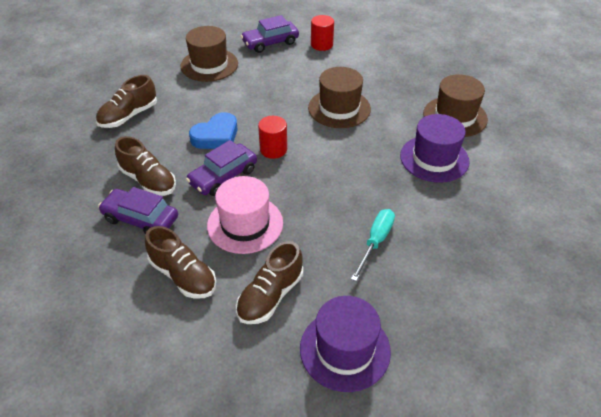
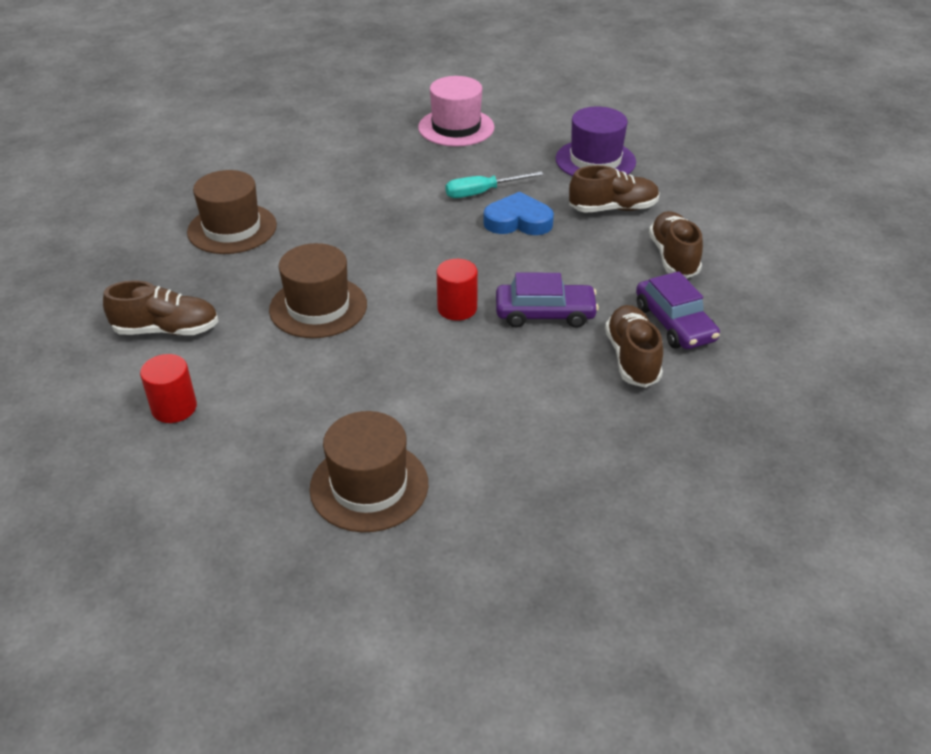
camera: 135 degrees left, 5 degrees down
(128, 116) = (580, 467): brown shoe -> brown shoe (166, 330)
(216, 136) = (498, 363): blue heart -> blue heart (518, 221)
(245, 224) = (574, 262): pink hat -> pink hat (456, 127)
(270, 42) = (227, 466): purple car -> none
(434, 158) = (326, 211): purple hat -> none

